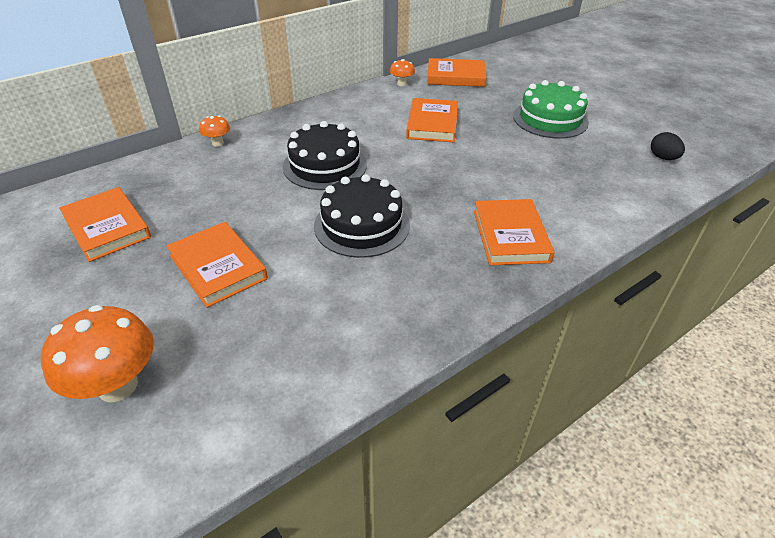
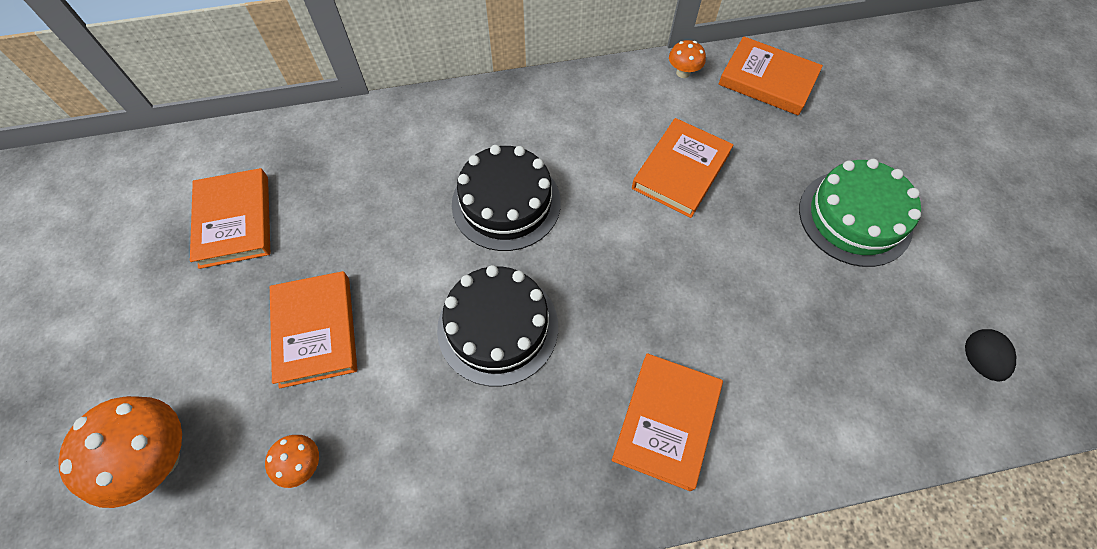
camera: 25 degrees right, 20 degrees up
(218, 143) = (403, 117): orange mushroom -> orange mushroom (303, 465)

